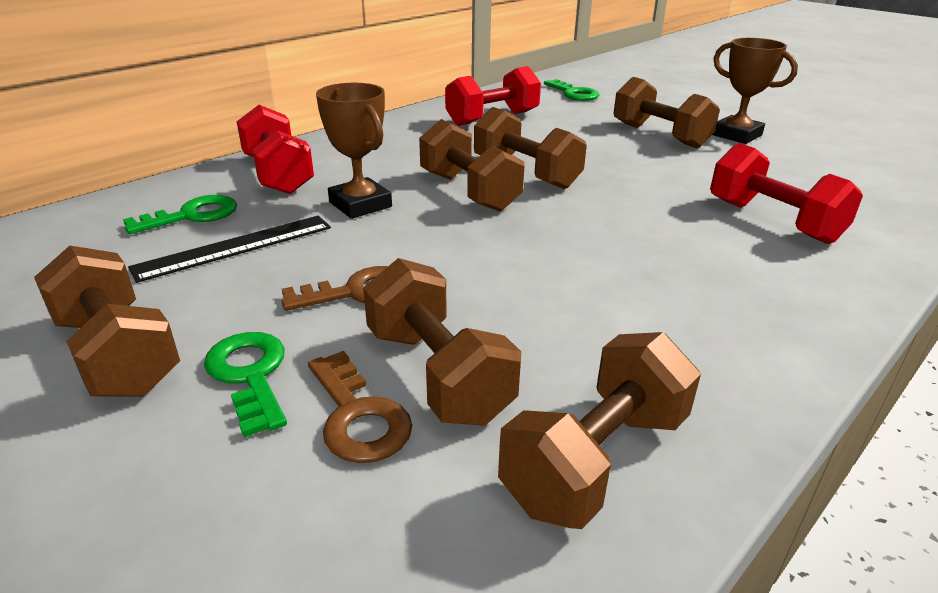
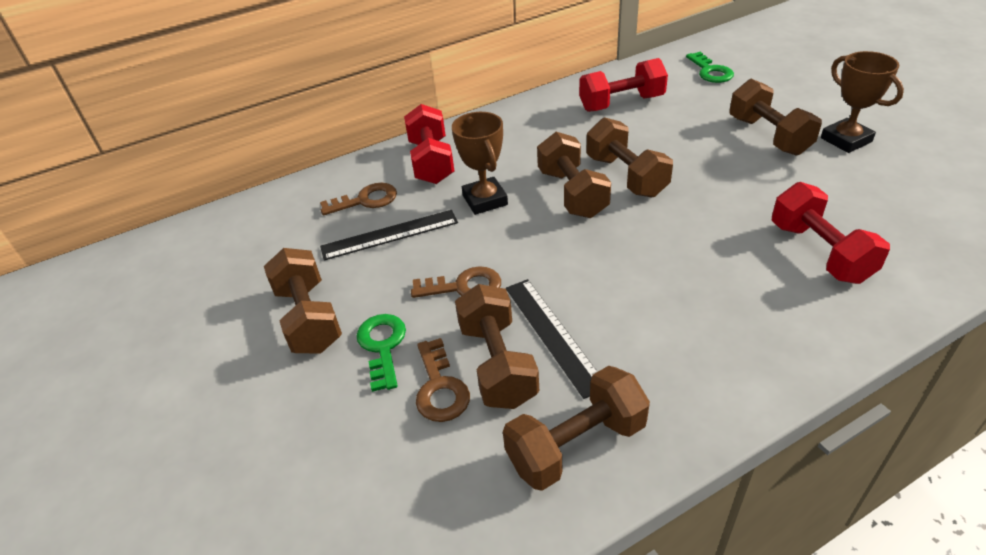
camera: 20 degrees right, 10 degrees up
(192, 215) = (365, 200): green key -> brown key
(504, 330) = (553, 334): none -> black ruler

